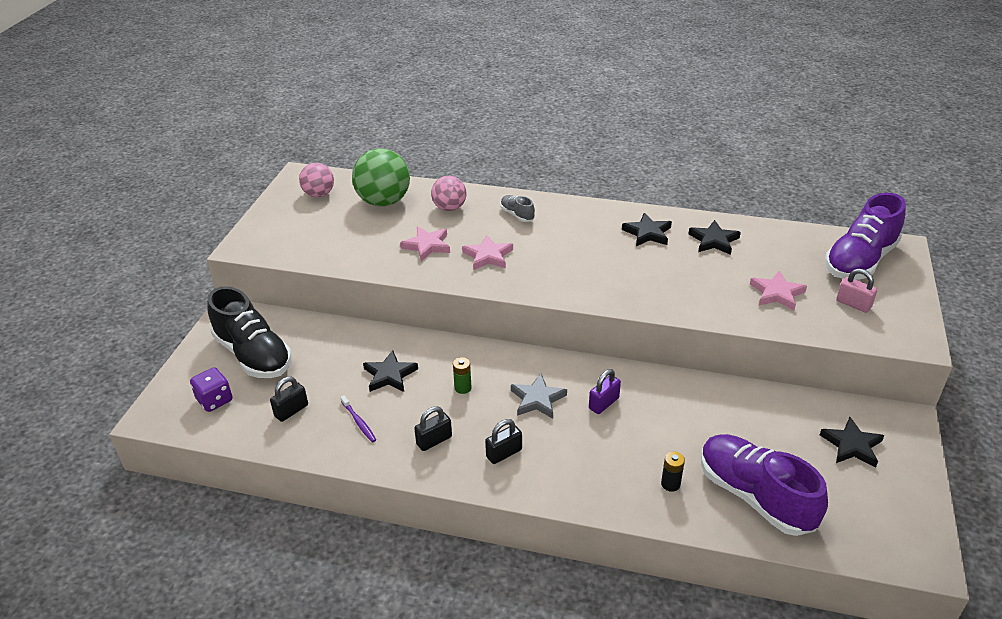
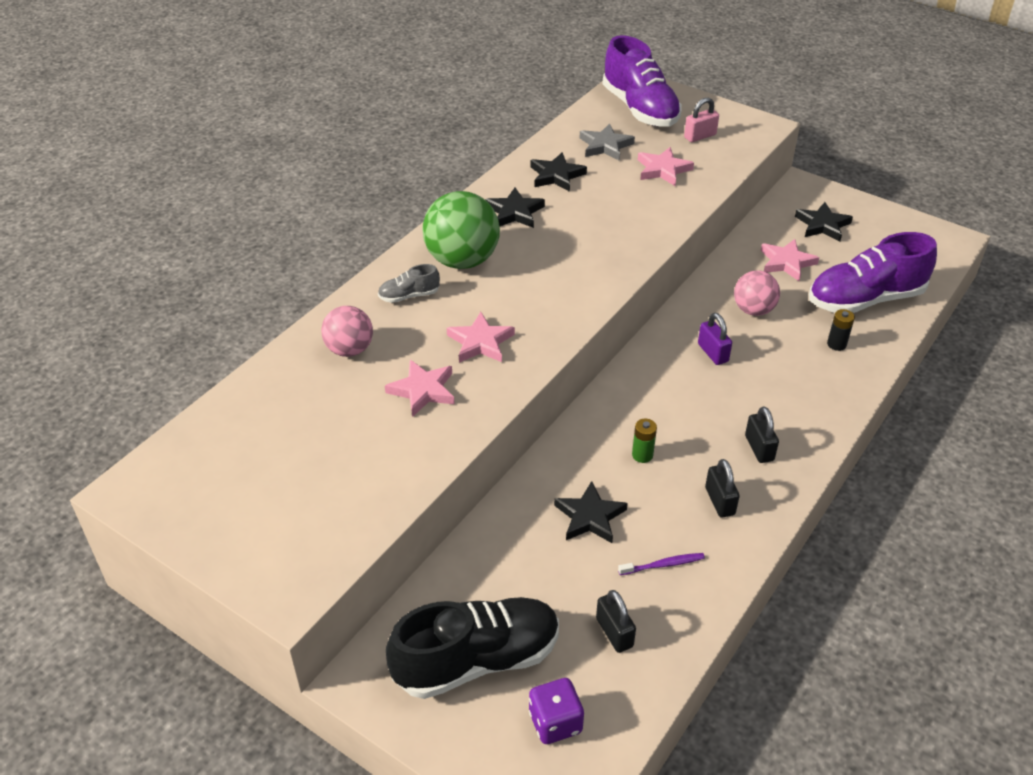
camera: 70 degrees left, 5 degrees up
(319, 194) = (207, 477): pink ball -> pink ball (753, 310)
(384, 202) = (284, 410): green ball -> green ball (462, 260)
(537, 399) = (687, 399): grey star -> grey star (605, 146)
(767, 429) = (786, 262): none -> pink star

